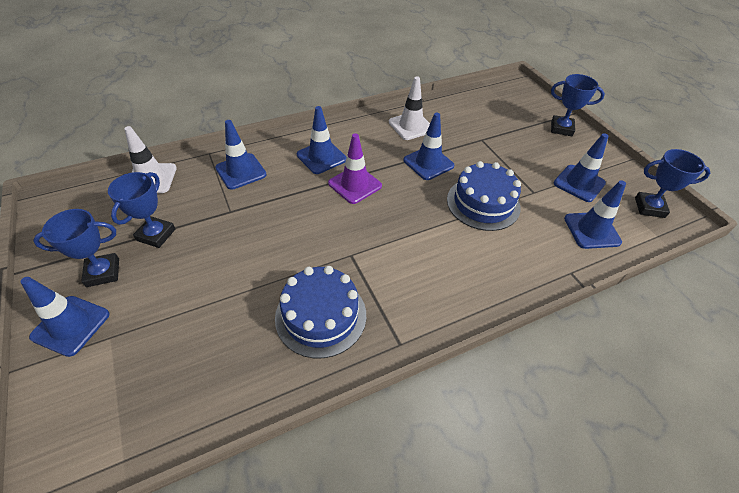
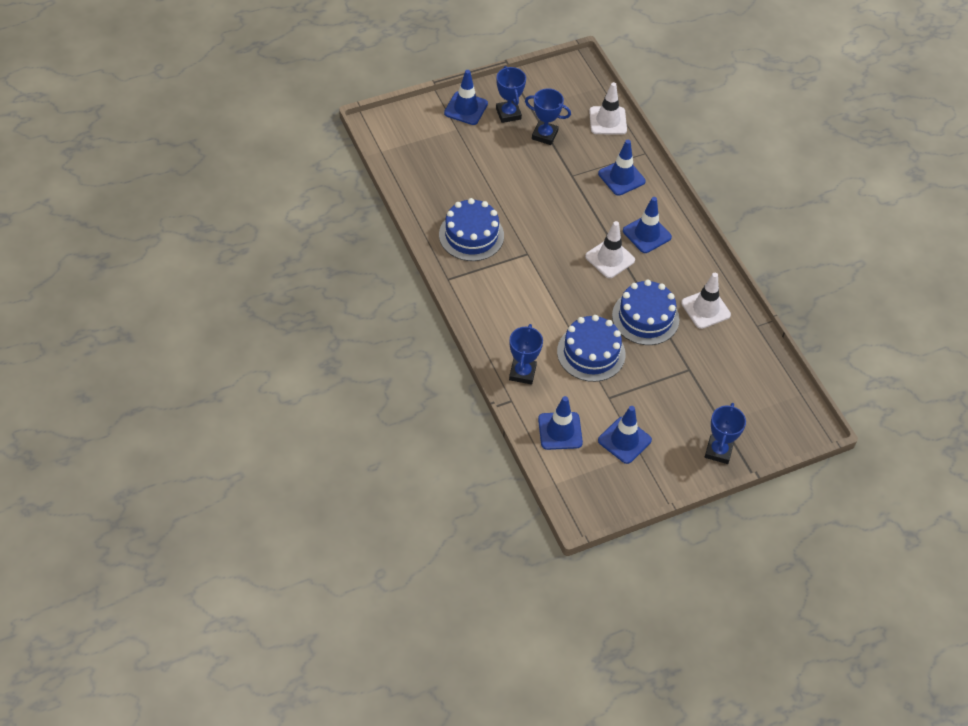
camera: 90 degrees right, 5 degrees up
(355, 184) = (610, 258): purple traffic cone -> white traffic cone
(428, 163) = (645, 317): blue traffic cone -> blue cake
(649, 207) = (592, 491): blue trophy -> blue trophy (522, 373)

